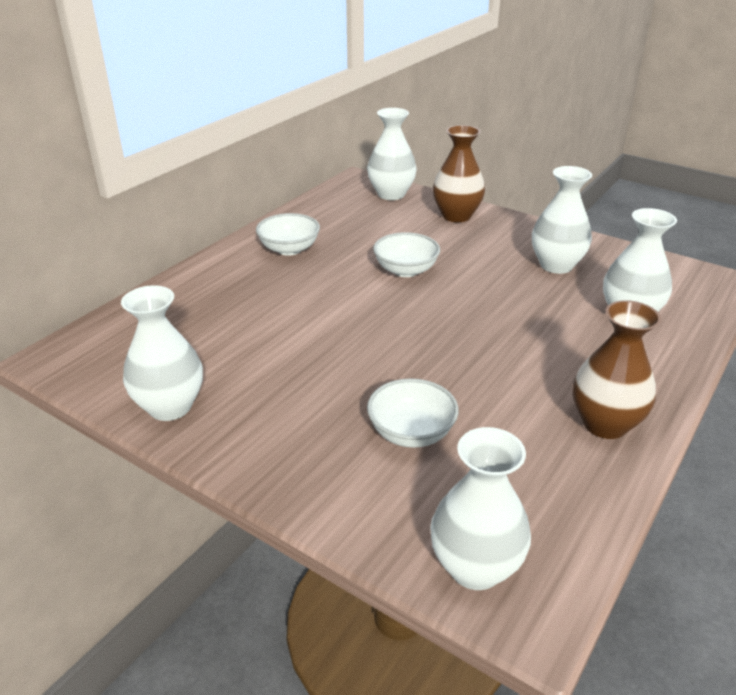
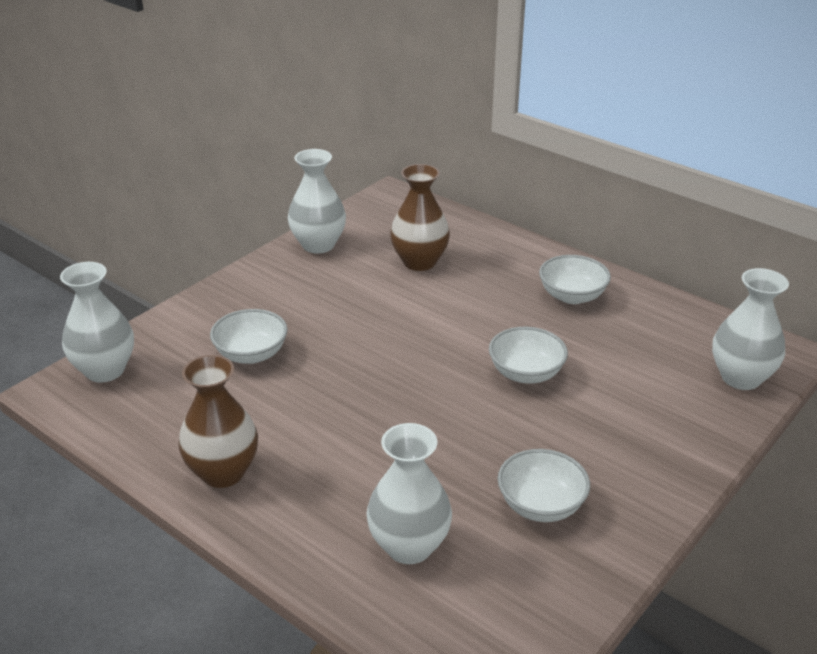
camera: 95 degrees right, 0 degrees up
(456, 216) = (682, 431): brown vase -> brown vase (419, 262)
(556, 265) = (541, 505): white vase -> white bowl

